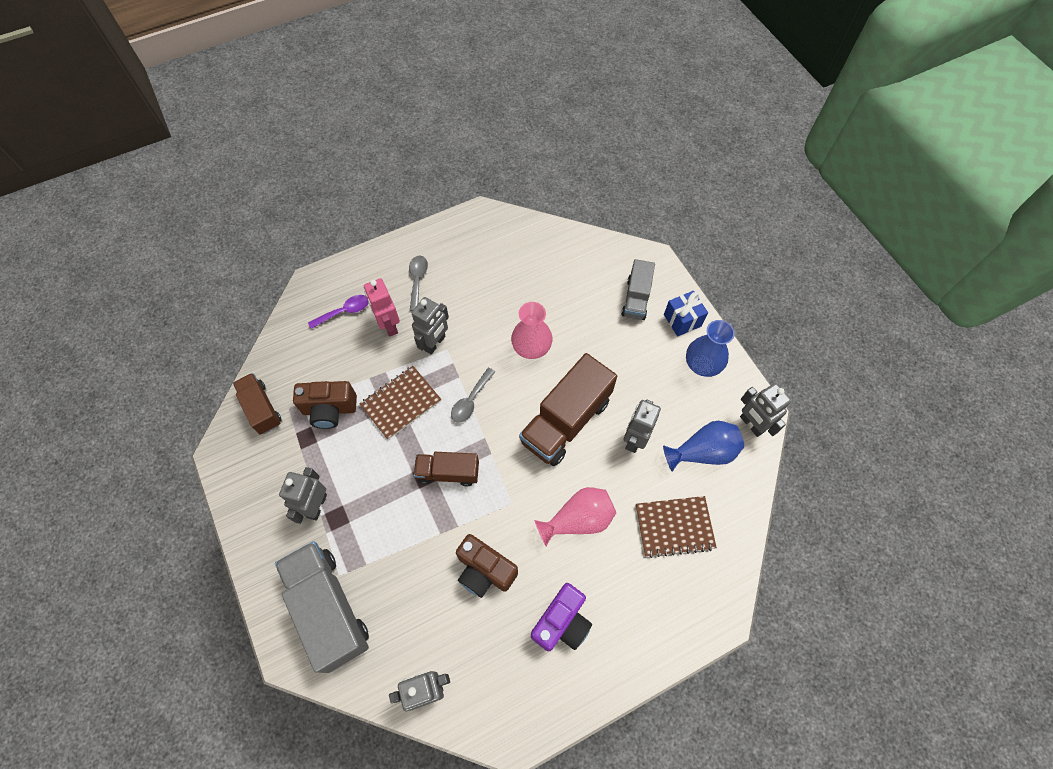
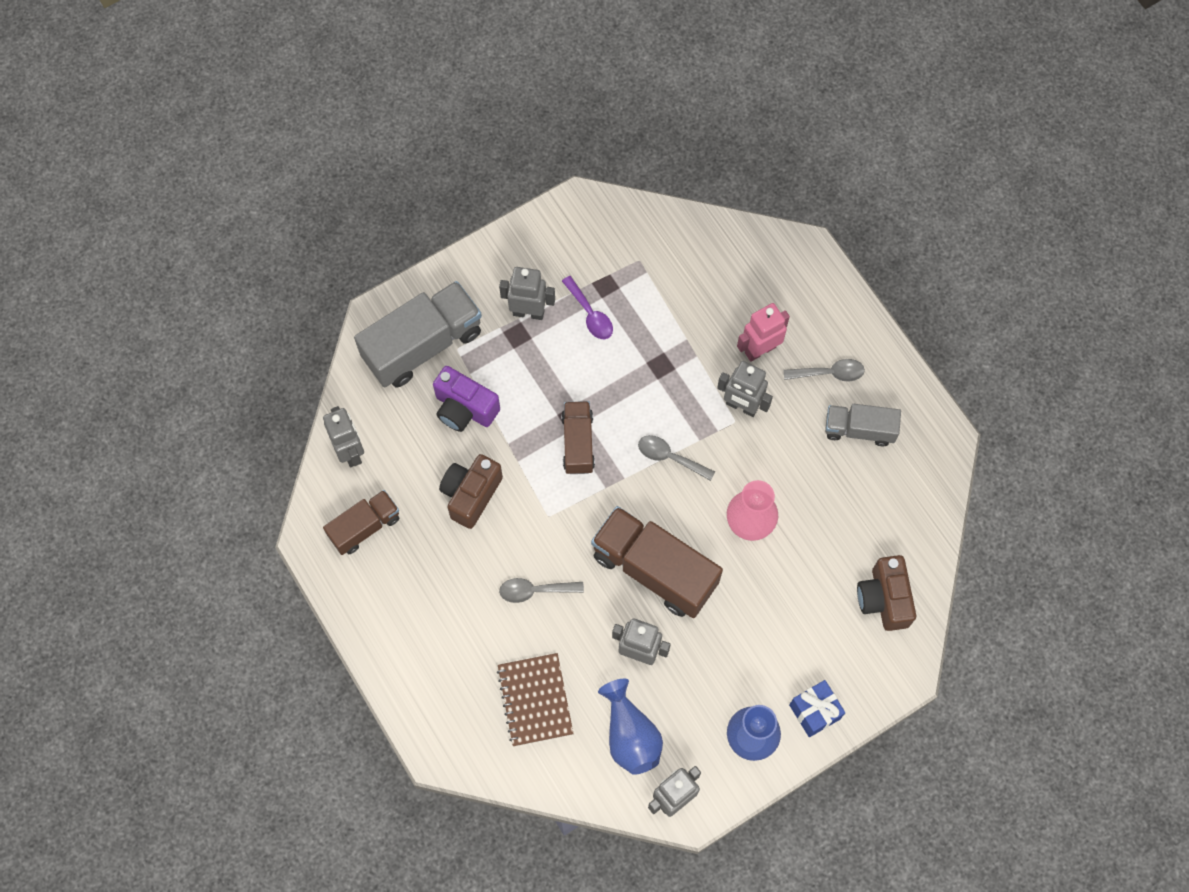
camera: 85 degrees right, 5 degrees up
(261, 409) = (635, 232): brown truck -> brown truck (364, 527)
(329, 410) = (641, 304): brown camera -> brown camera (883, 599)
(344, 311) = (772, 295): purple spoon -> purple spoon (590, 314)
(401, 403) = (658, 379): brown notebook -> none
(562, 622) = (422, 580): purple camera -> purple camera (464, 409)
(578, 520) = (535, 591): pink vase -> grey spoon
(636, 298) = (840, 650): grey truck -> grey truck (859, 429)

